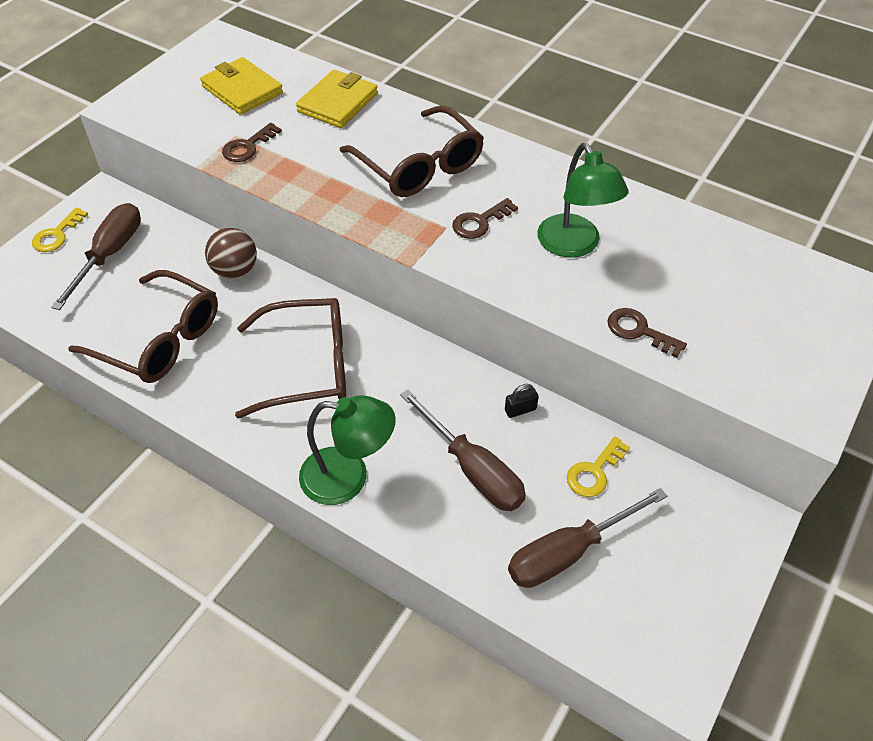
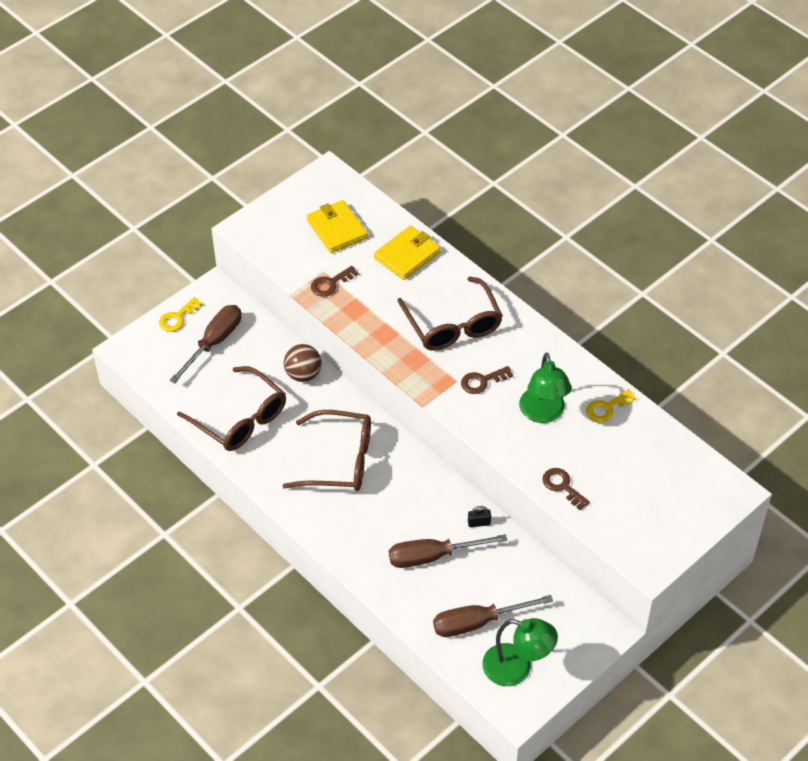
camera: 15 degrees right, 0 degrees up
(348, 477) = (348, 544): green lamp -> green lamp (517, 668)
(473, 469) = (433, 556): brown screwdriver -> brown screwdriver turned 105 degrees clockwise
(594, 472) = (514, 576): yellow key -> yellow key (606, 408)

